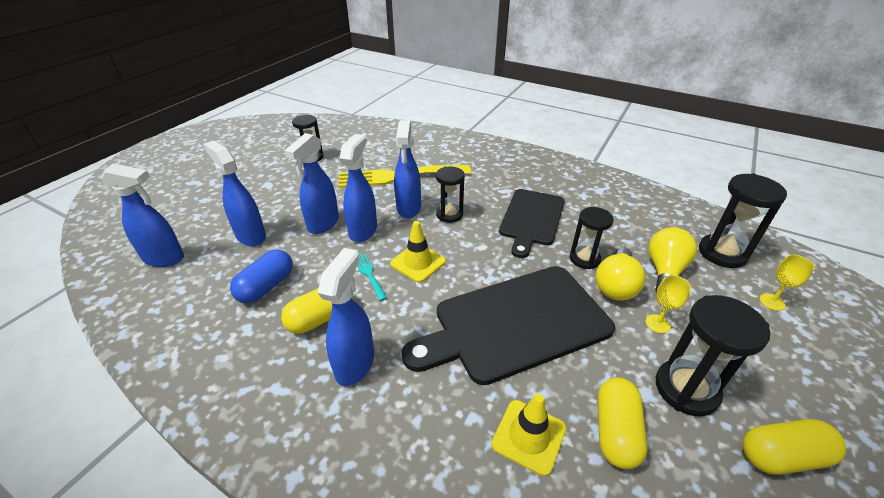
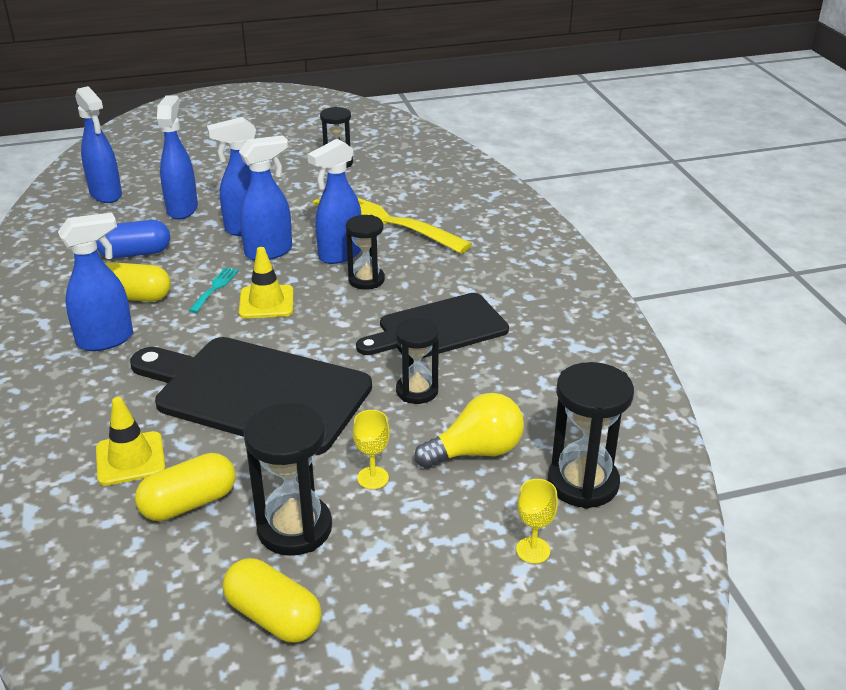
camera: 45 degrees right, 5 degrees down
(615, 285) = (399, 428): yellow light bulb -> none

